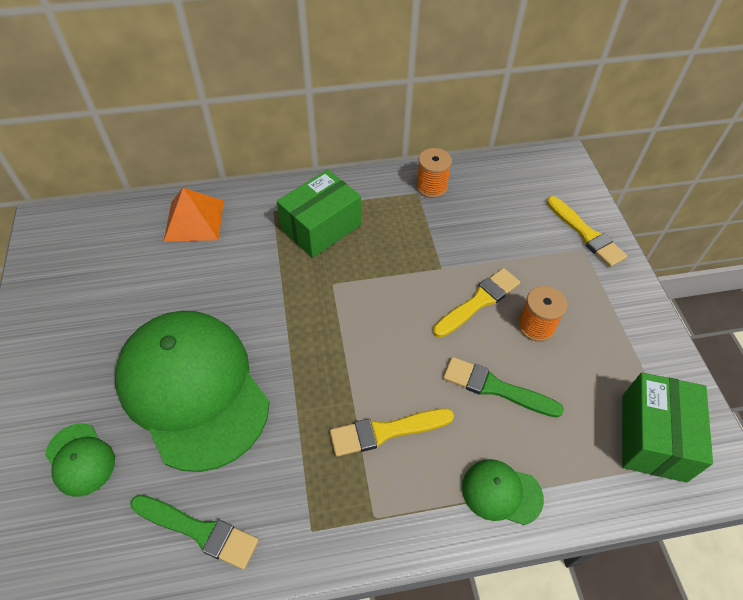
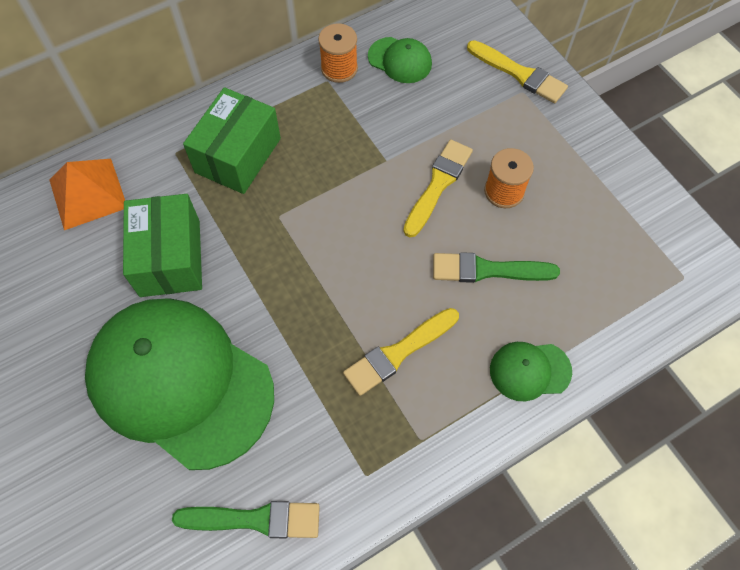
camera: 20 degrees left, 10 degrees up
(80, 459) = (94, 499): green cap -> green cap (400, 60)
(653, 437) = (648, 266): green box -> green box (170, 258)

